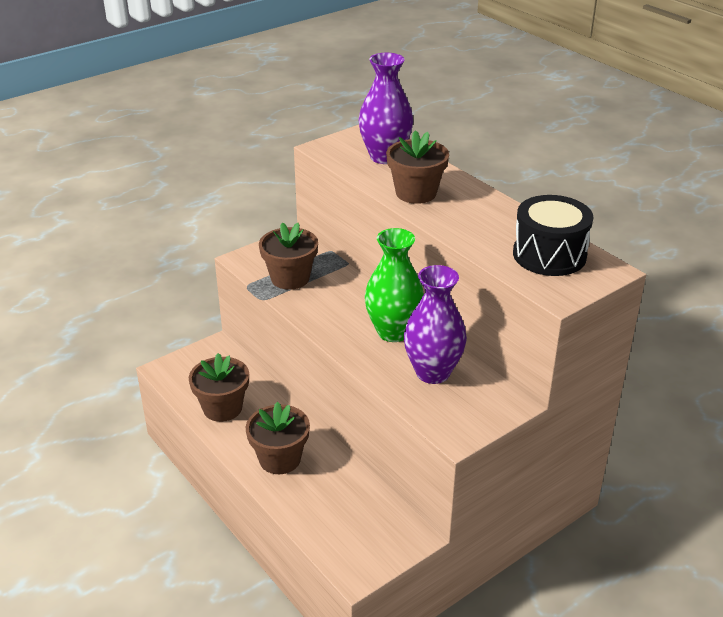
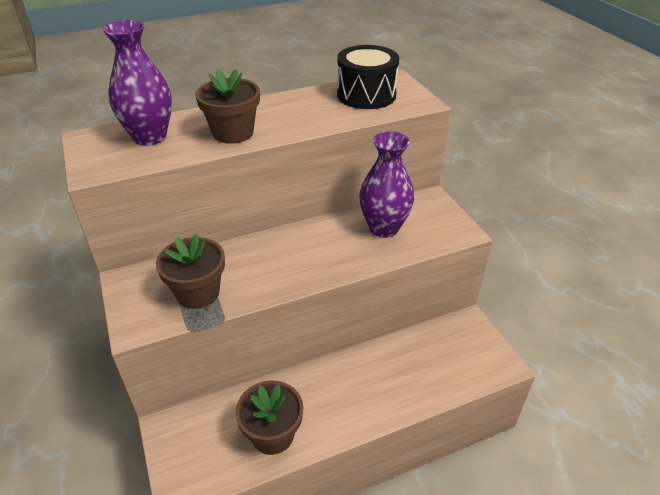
camera: 75 degrees left, 5 degrees up
(280, 459) = (362, 395): brown flower pot -> none
(393, 332) = (321, 239): green vase -> none

